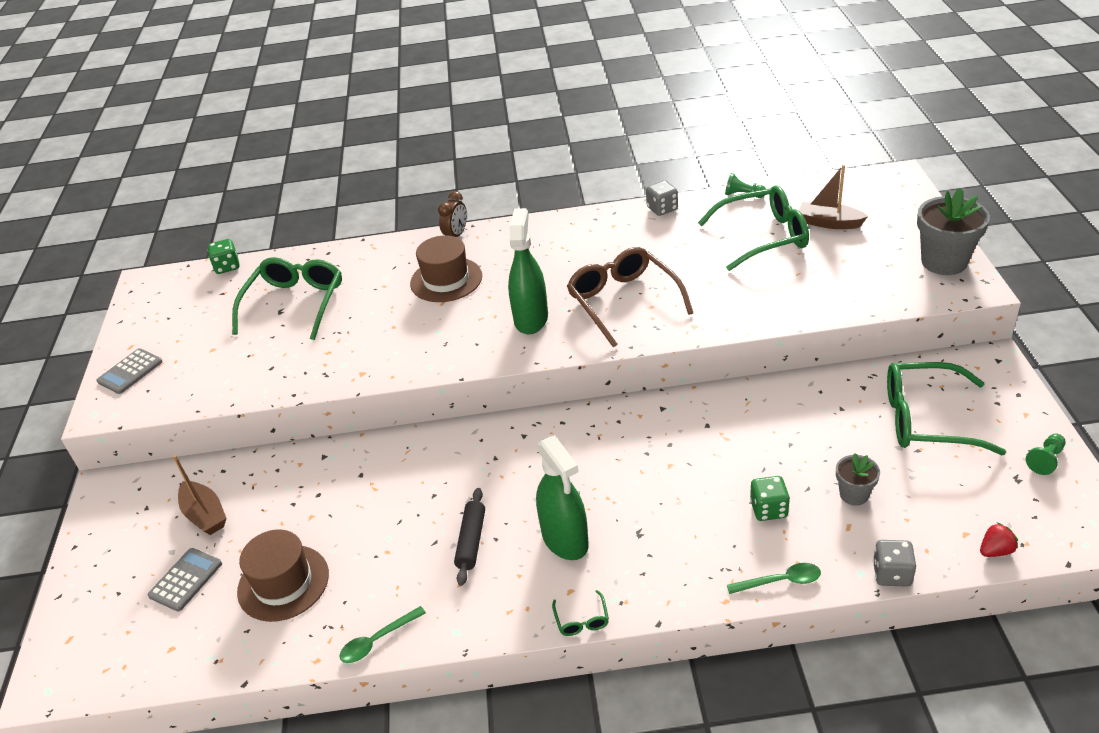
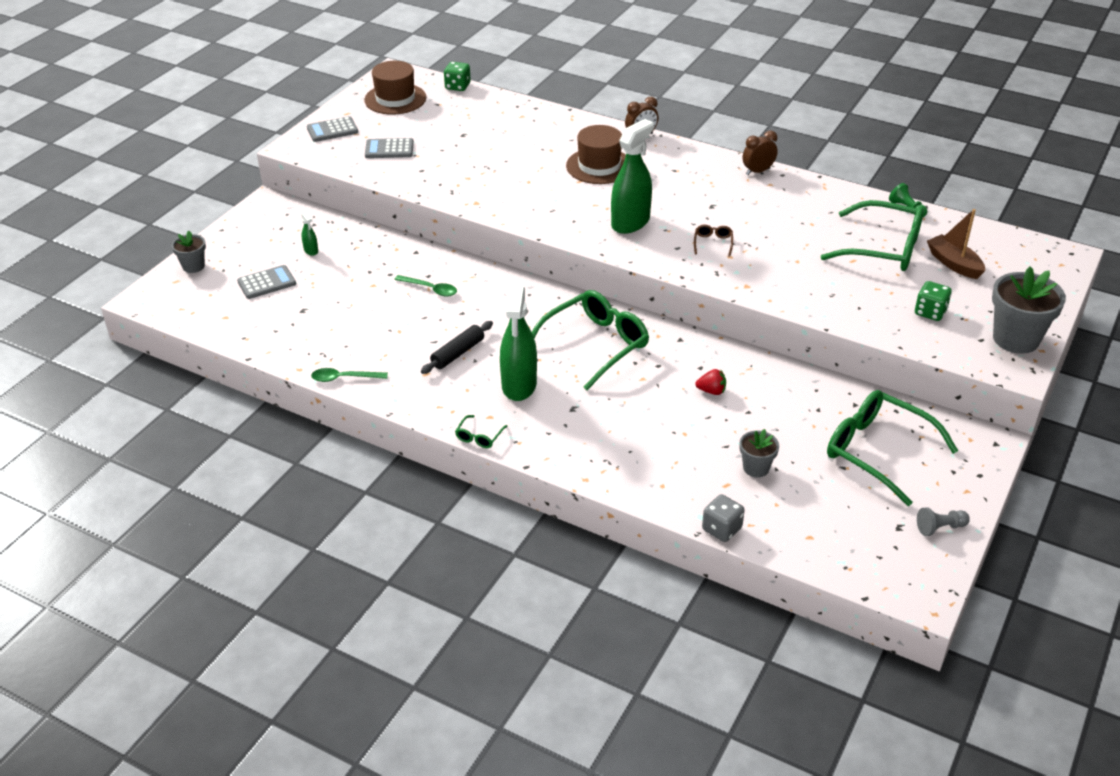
camera: 30 degrees right, 0 degrees up
(76, 609) = (193, 266): none -> grey flower pot
(205, 515) = (311, 250): brown boat -> green spray bottle
(214, 362) = (389, 149): none -> grey calculator
(283, 583) = (320, 315): brown hat -> brown hat (395, 99)
(295, 304) = (478, 134): green glasses -> green glasses (595, 345)
(591, 219) = (758, 171): none -> brown clock
(623, 302) = (713, 243): brown glasses -> brown glasses, size x0.41
(662, 209) = (825, 189): grey dice -> none
(768, 509) = (681, 443): green dice -> green dice (930, 312)
(780, 581) = (637, 489): green spoon -> green spoon (430, 289)
(995, 550) = (819, 559): red strawberry -> red strawberry (711, 391)
(1045, 460) = (940, 528): green pawn -> grey pawn

